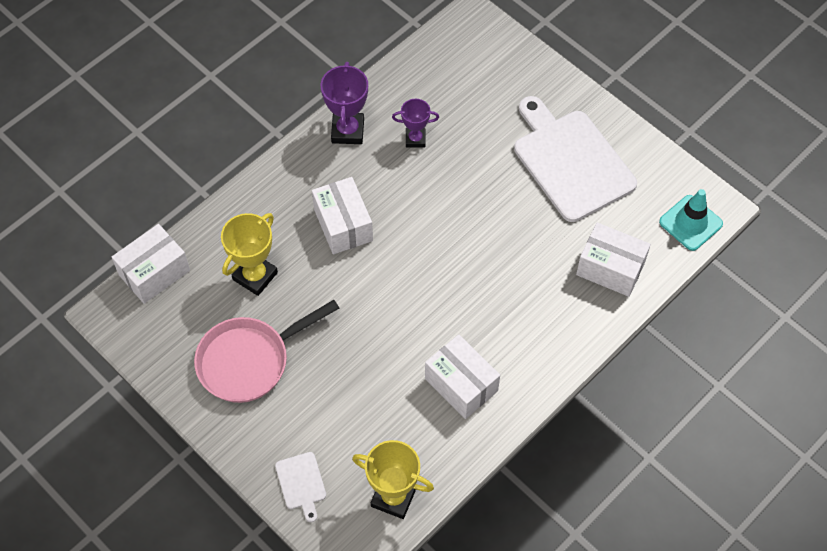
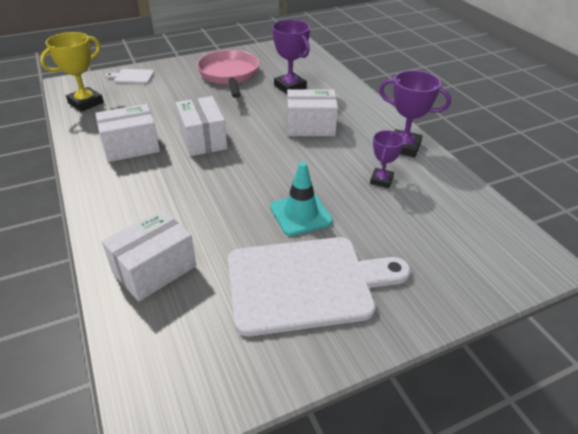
camera: 110 degrees right, 20 degrees down
(154, 273) = (315, 58): white box -> white box (203, 139)
(255, 276) = (290, 87): yellow trophy -> purple trophy
(690, 223) = (153, 373): turquoise traffic cone -> turquoise traffic cone (301, 214)

